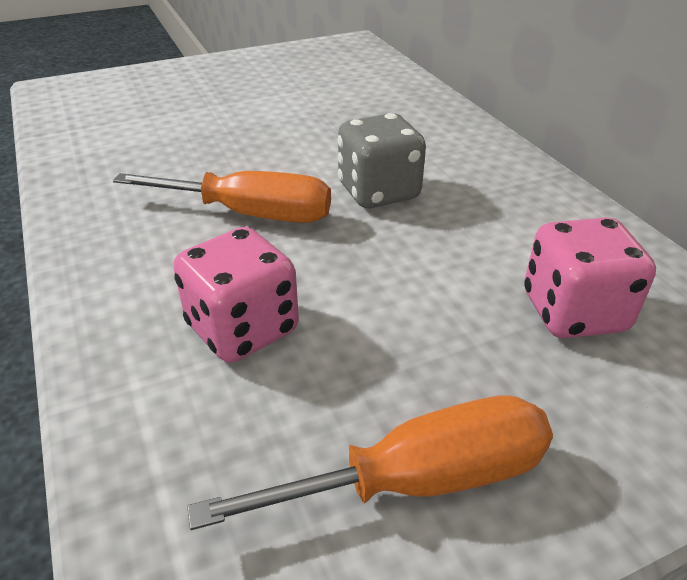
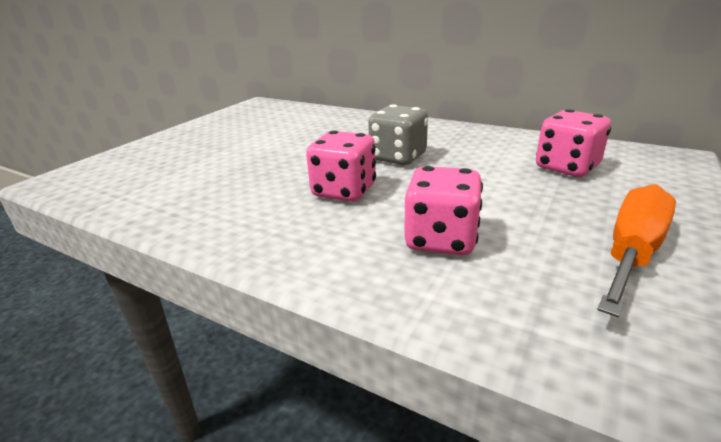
camera: 35 degrees left, 10 degrees down
(250, 214) = (344, 191): orange screwdriver -> pink dice

